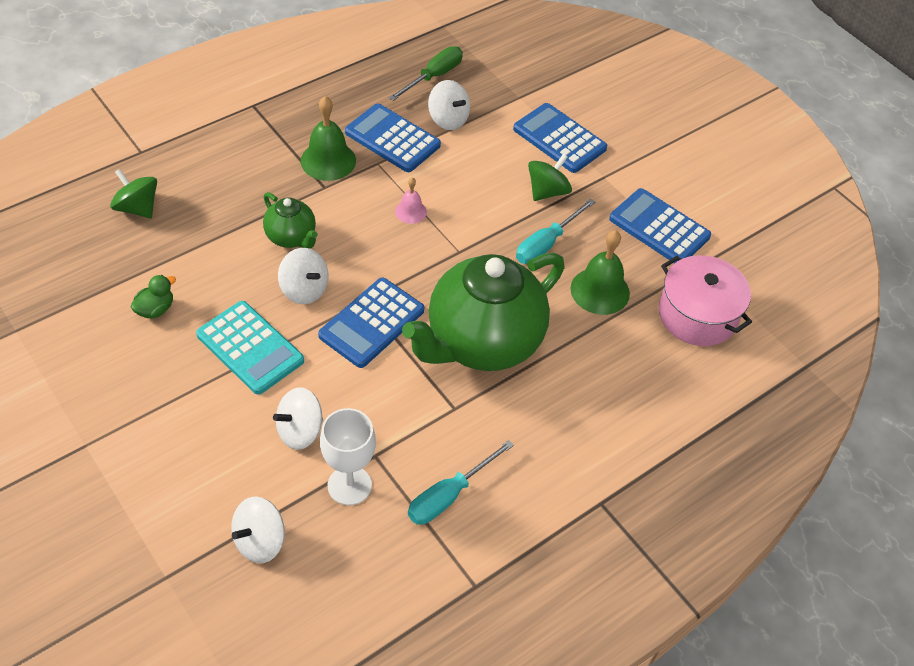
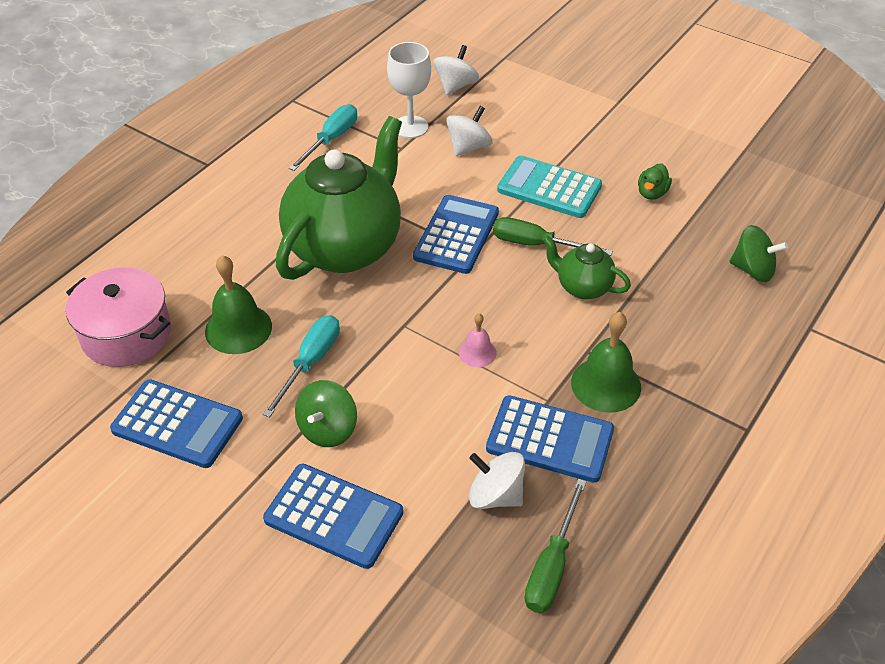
camera: 165 degrees right, 5 degrees down
(304, 289) = (536, 244): white spinning top -> green screwdriver

